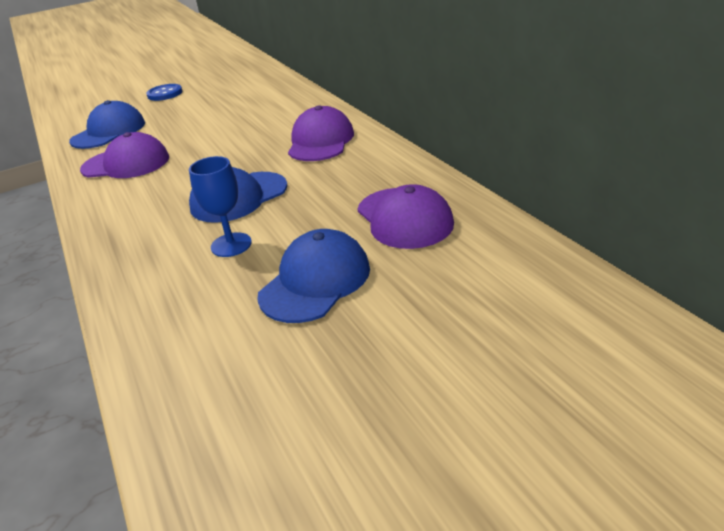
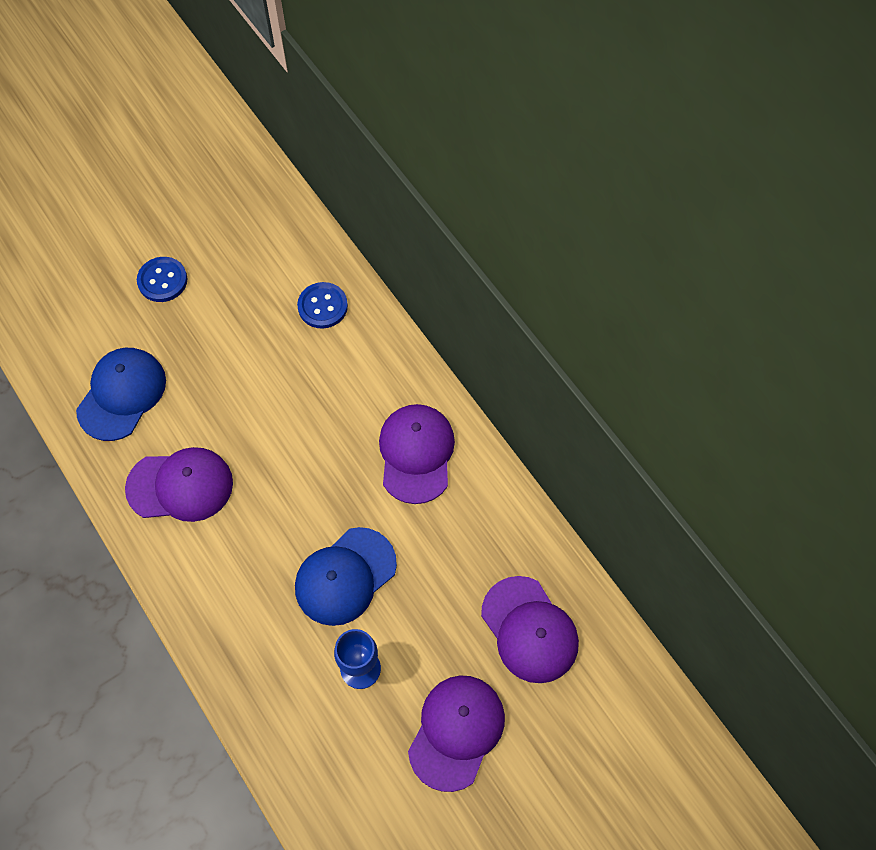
camera: 10 degrees left, 30 degrees up
(270, 94) = (322, 306): none -> blue button
(315, 281) = (456, 732): blue cap -> purple cap

